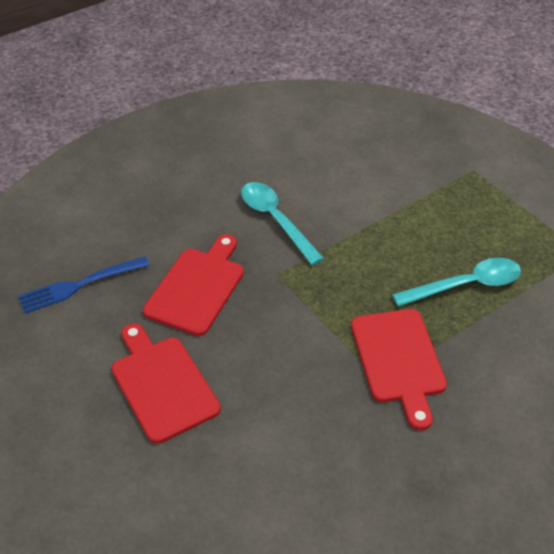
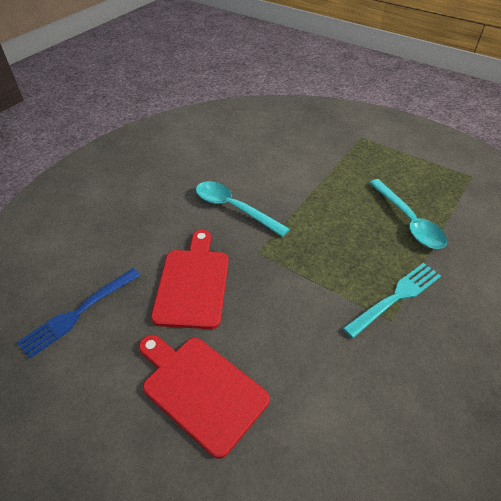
camera: 20 degrees left, 0 degrees up
(398, 360) = (395, 297): red cutting board -> turquoise fork
(465, 285) = (408, 221): turquoise spoon -> turquoise spoon turned 105 degrees clockwise

